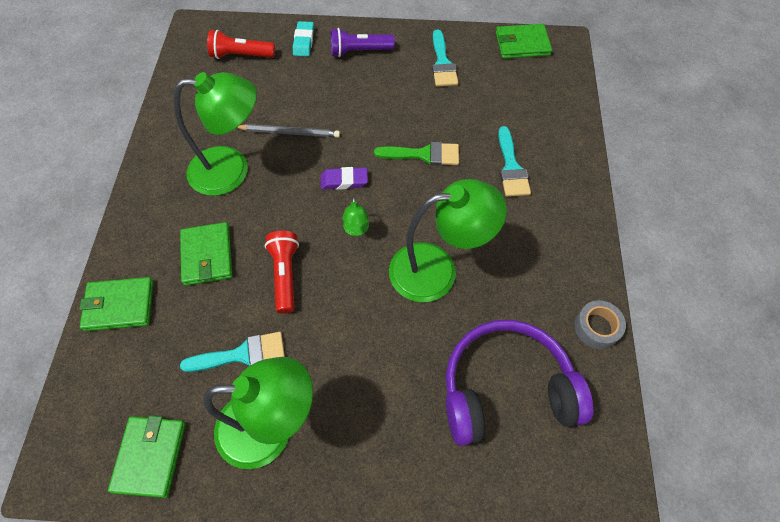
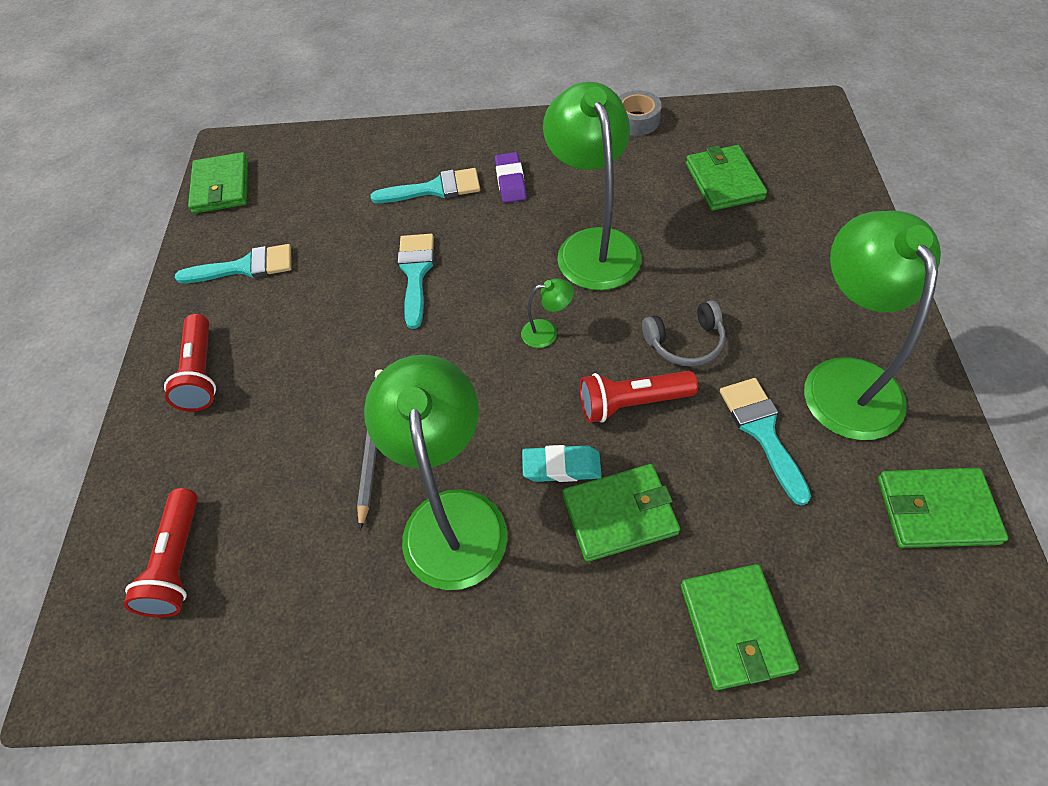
camera: 90 degrees left, 5 degrees down
(303, 41) = (161, 460): turquoise eraser -> turquoise eraser (561, 467)
(329, 319) = (685, 342): none -> grey headphones
(344, 181) = (465, 357): purple eraser -> purple eraser (510, 181)
(359, 51) = (201, 373): purple flashlight -> red flashlight
(424, 154) = (416, 273): green brush -> turquoise brush
(506, 389) = (724, 181): purple headphones -> green wallet

